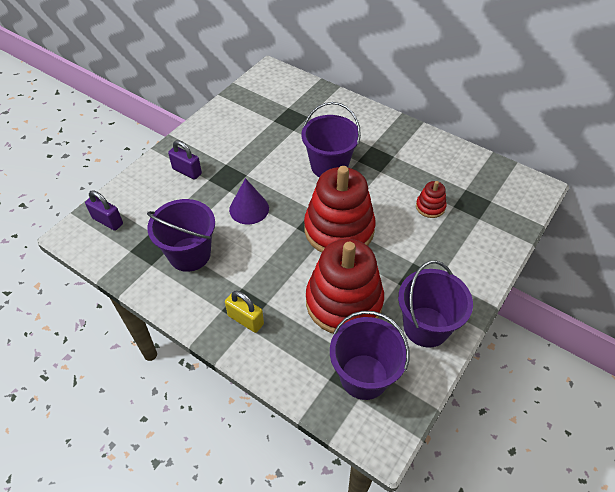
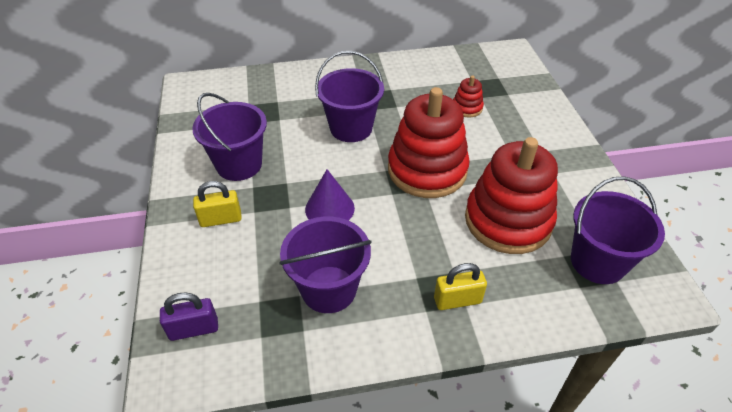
camera: 45 degrees left, 5 degrees down
(187, 171) = (221, 219): purple padlock -> yellow padlock
(426, 327) = (581, 191): purple bucket -> purple bucket (239, 164)

